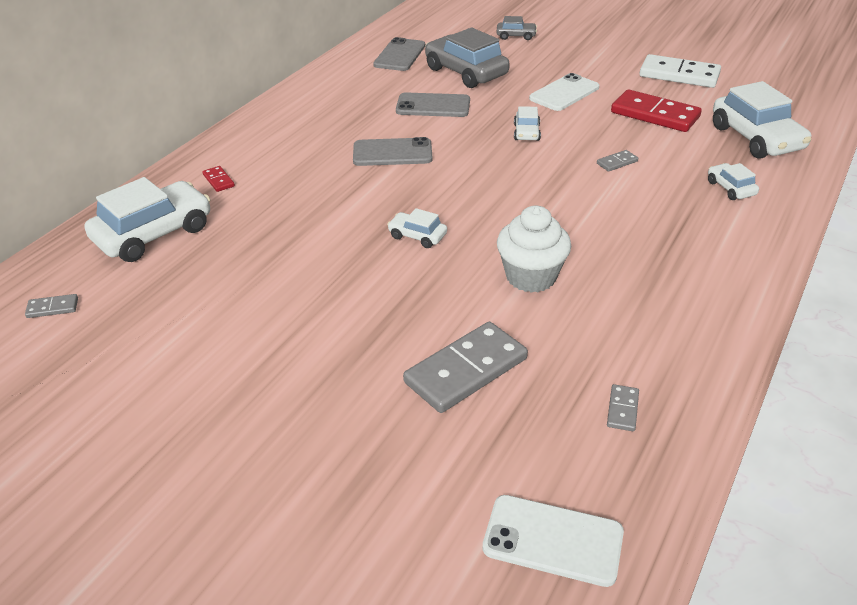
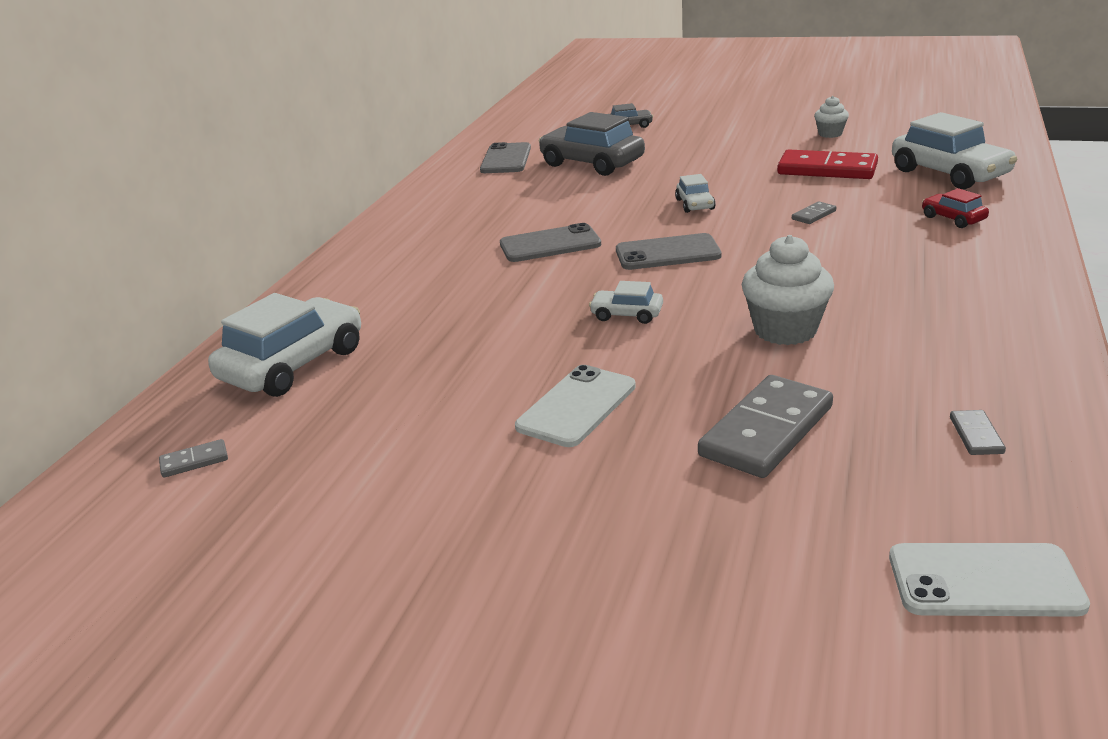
camera: 10 degrees left, 10 degrees down
(219, 180) = (350, 301): red domino -> none
(433, 106) = (572, 197): grey phone -> grey phone (667, 253)
(564, 93) = (715, 165): white phone -> white phone (576, 406)
(679, 75) = (830, 134): white domino -> white cupcake
(730, 188) = (953, 218): white car -> red car

